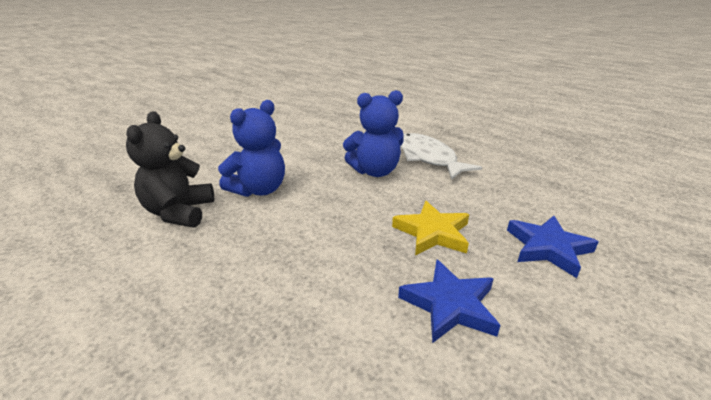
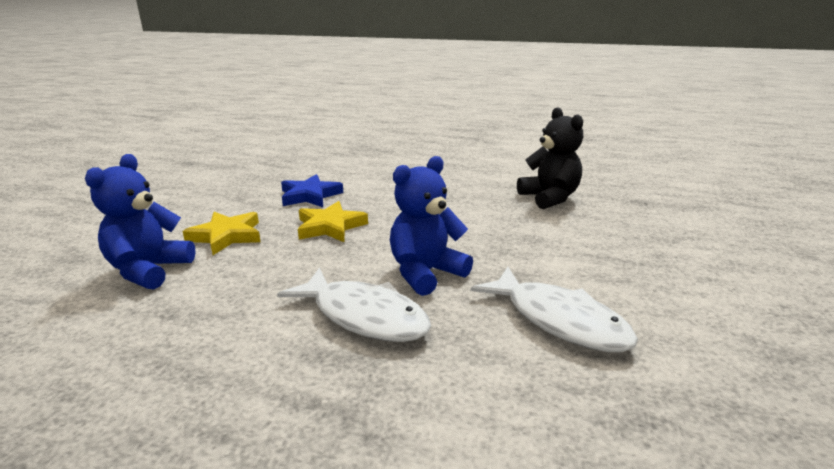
camera: 155 degrees right, 5 degrees down
(259, 190) = (521, 225): blue teddy bear -> blue teddy bear (149, 270)
(329, 137) = (559, 320): none -> white fish
(548, 248) = (227, 236): blue star -> yellow star

